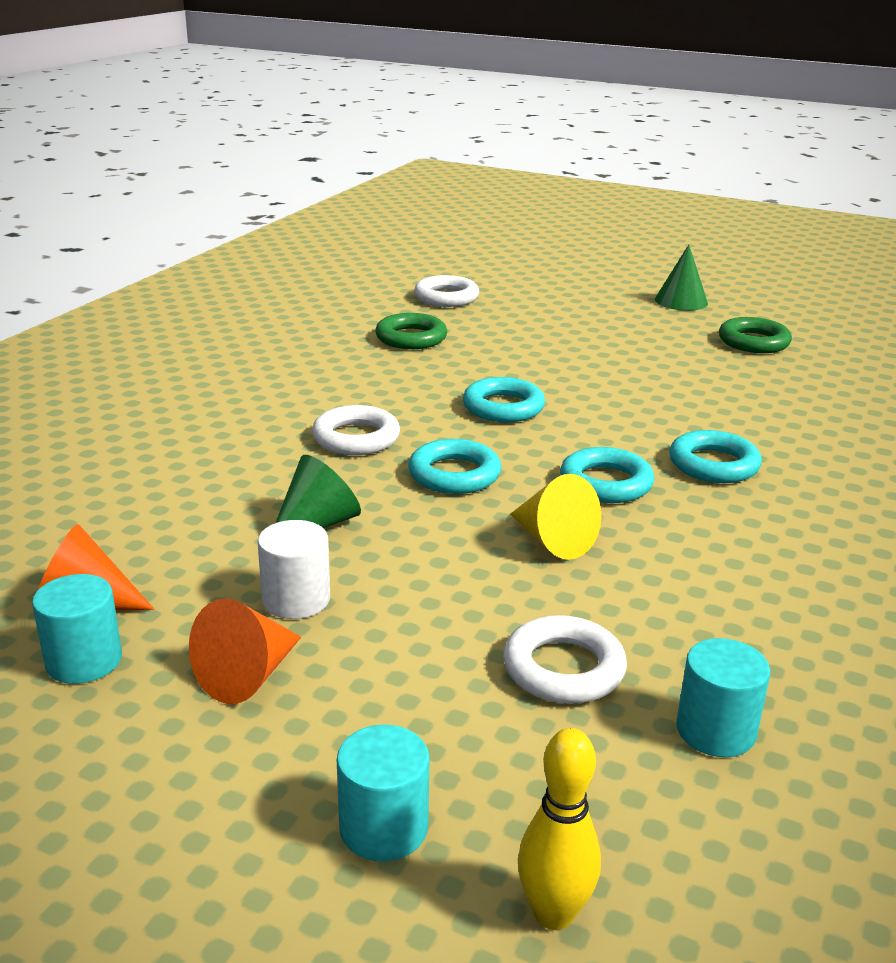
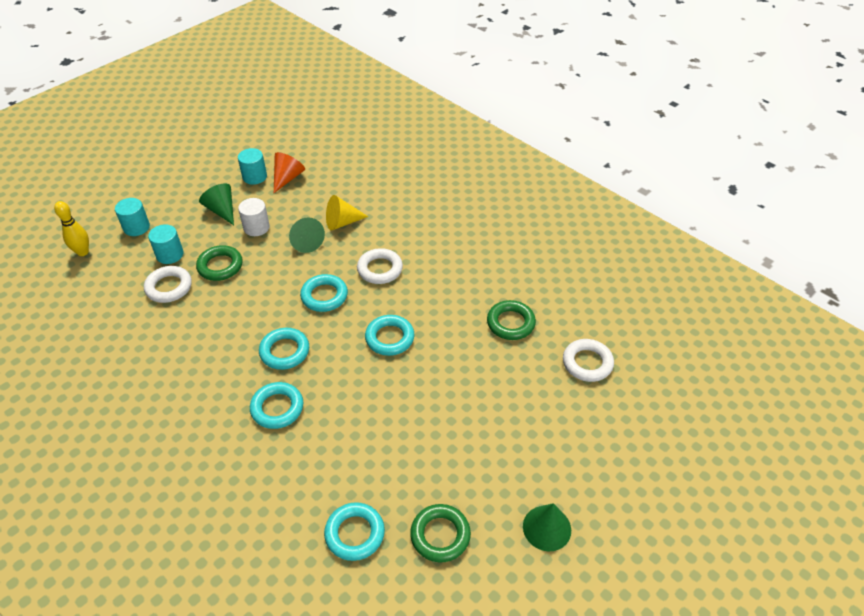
camera: 110 degrees right, 20 degrees up
(248, 675) = (222, 210): orange cone -> green cone
(450, 614) = (220, 266): none -> green ring
(552, 540) = (248, 313): yellow cone -> yellow cone (342, 222)
(715, 730) = (111, 315): turquoise cylinder -> turquoise cylinder (170, 254)
(813, 381) = (355, 533): none -> turquoise ring

